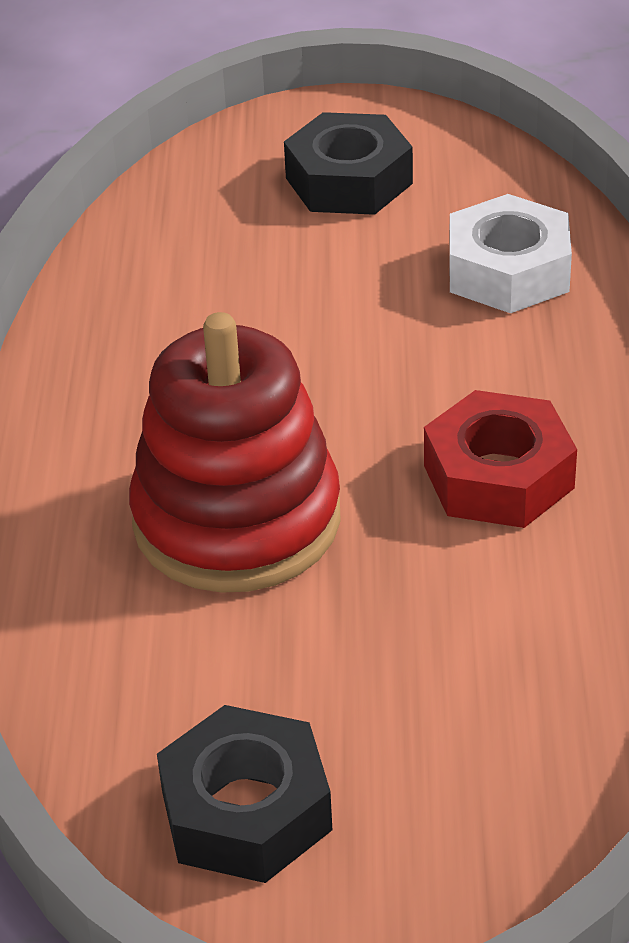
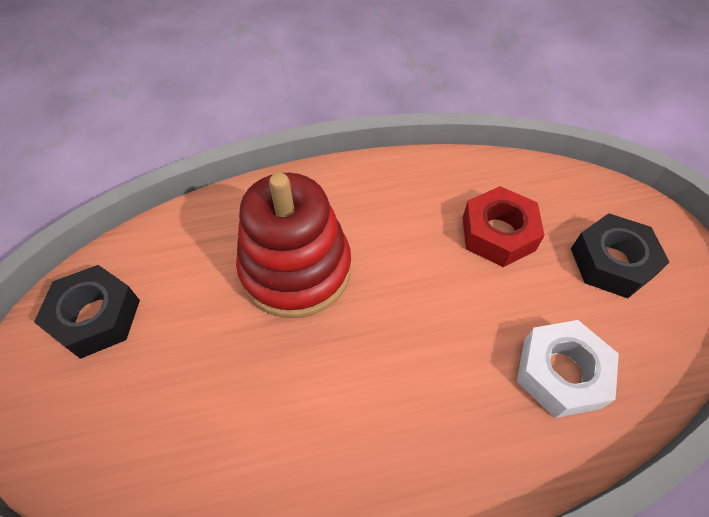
camera: 75 degrees right, 15 degrees up
(498, 477) = (354, 399): red nut -> red nut (498, 233)

